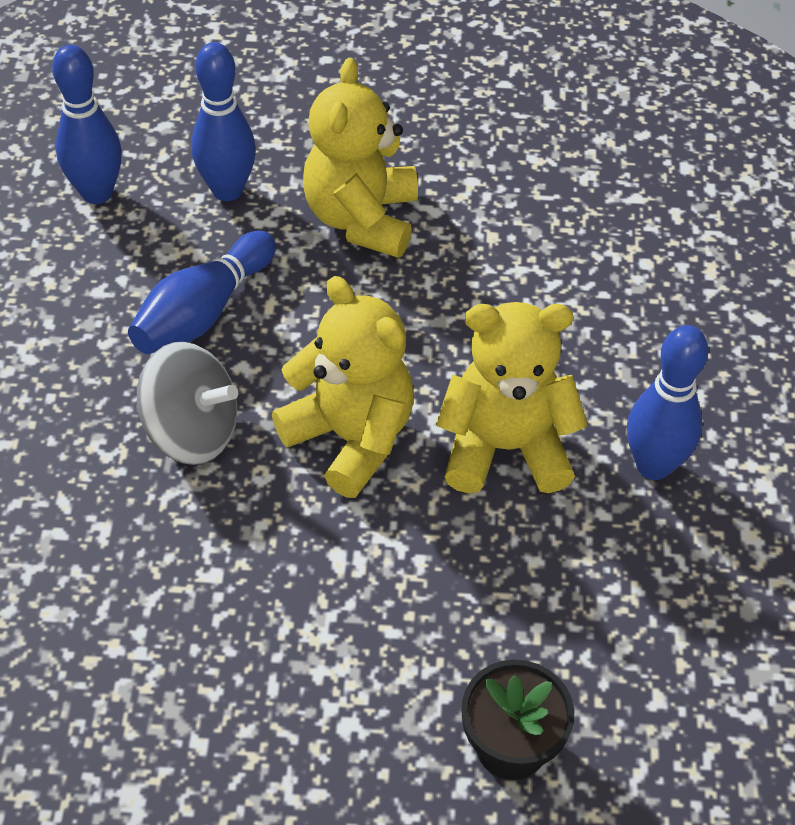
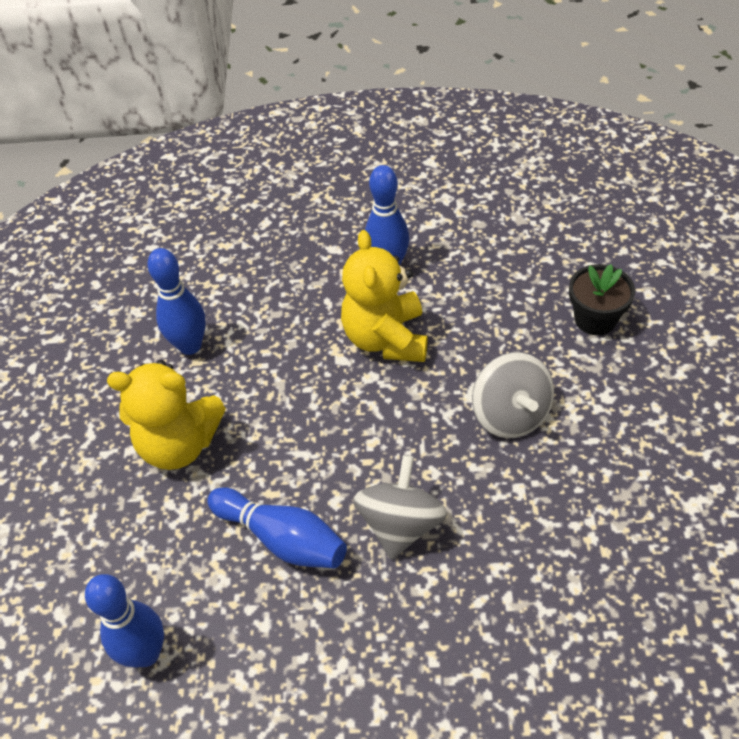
camera: 90 degrees left, 0 degrees up
(227, 190) = (145, 545): blue bowling pin -> blue bowling pin (190, 346)
(339, 585) = (510, 414): none -> grey spinning top
(351, 438) = (391, 423): yellow teddy bear -> none

